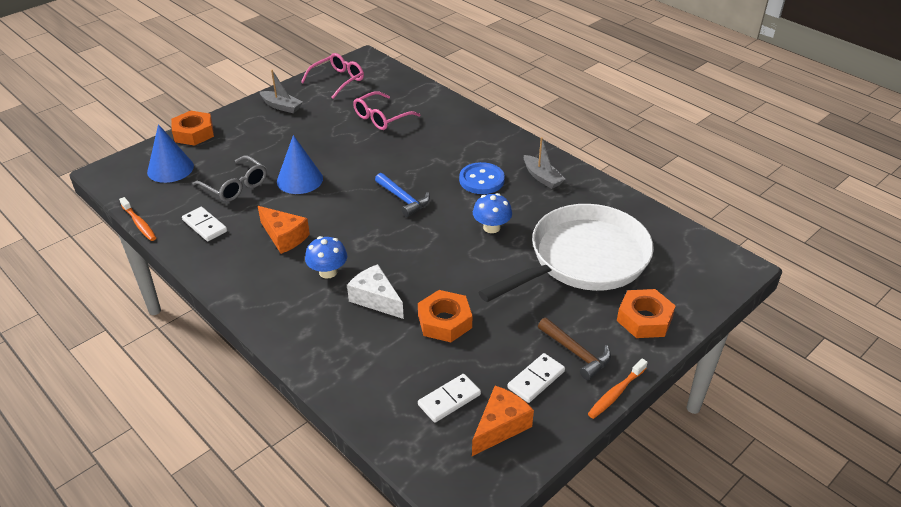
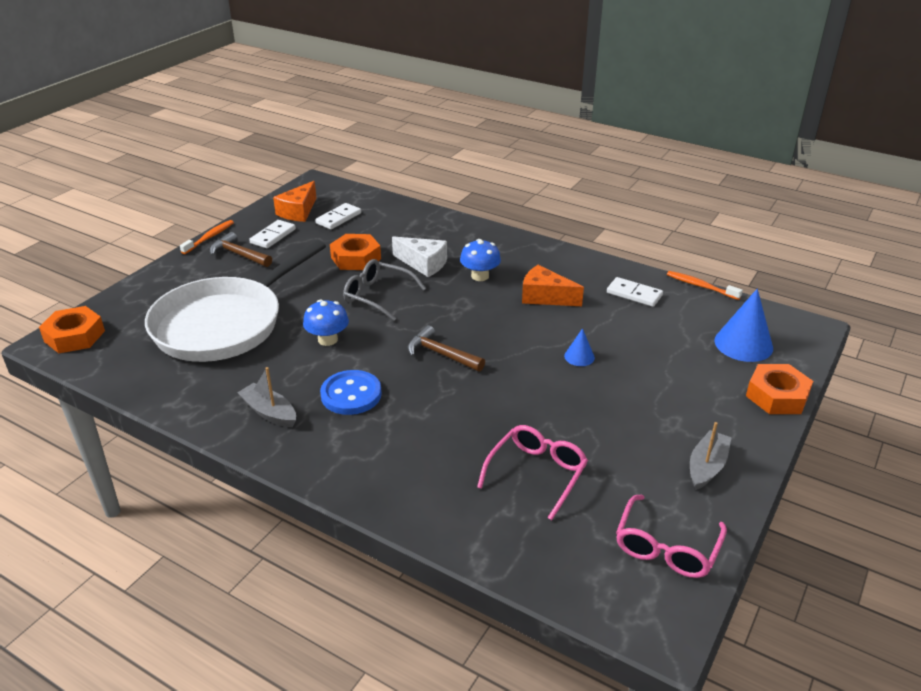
camera: 165 degrees right, 5 degrees down
(235, 186) = (646, 337): grey glasses -> grey glasses (377, 296)
(281, 106) = (706, 466): grey boat -> grey boat turned 105 degrees clockwise
(300, 180) = (579, 357): blue cone -> blue cone, size x0.52
(403, 199) = (441, 354): blue hammer -> brown hammer
(644, 319) = (172, 284): orange nut -> orange nut (74, 336)

